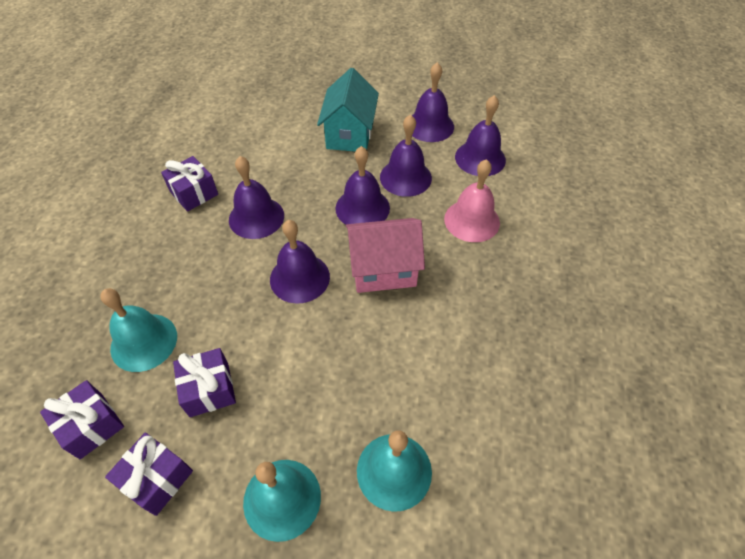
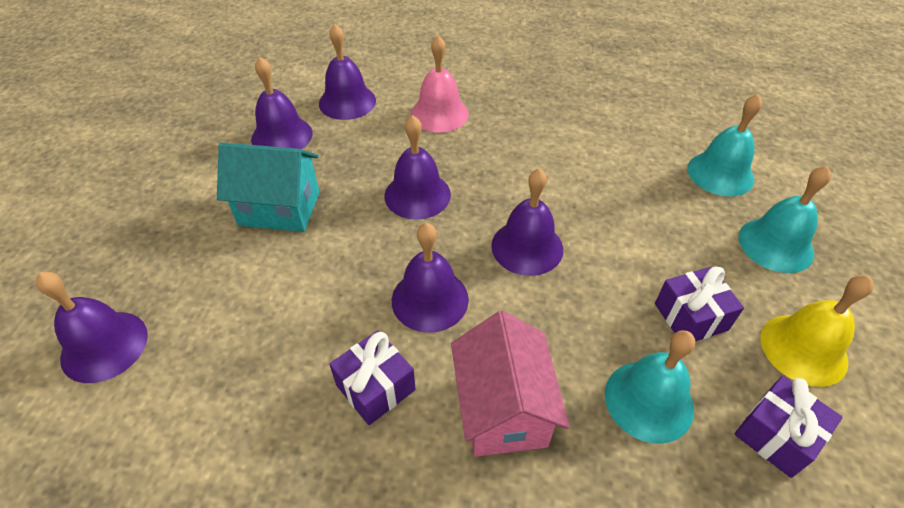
camera: 90 degrees left, 5 degrees down
(157, 478) = (803, 349): purple gift -> yellow bell
(383, 270) = (509, 178): pink house -> pink house (503, 409)
(405, 177) = (370, 158): purple bell -> purple bell (104, 346)

